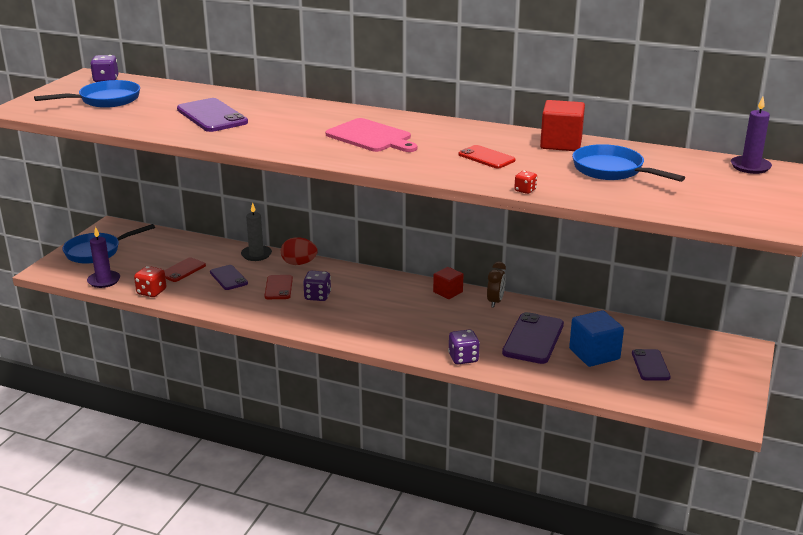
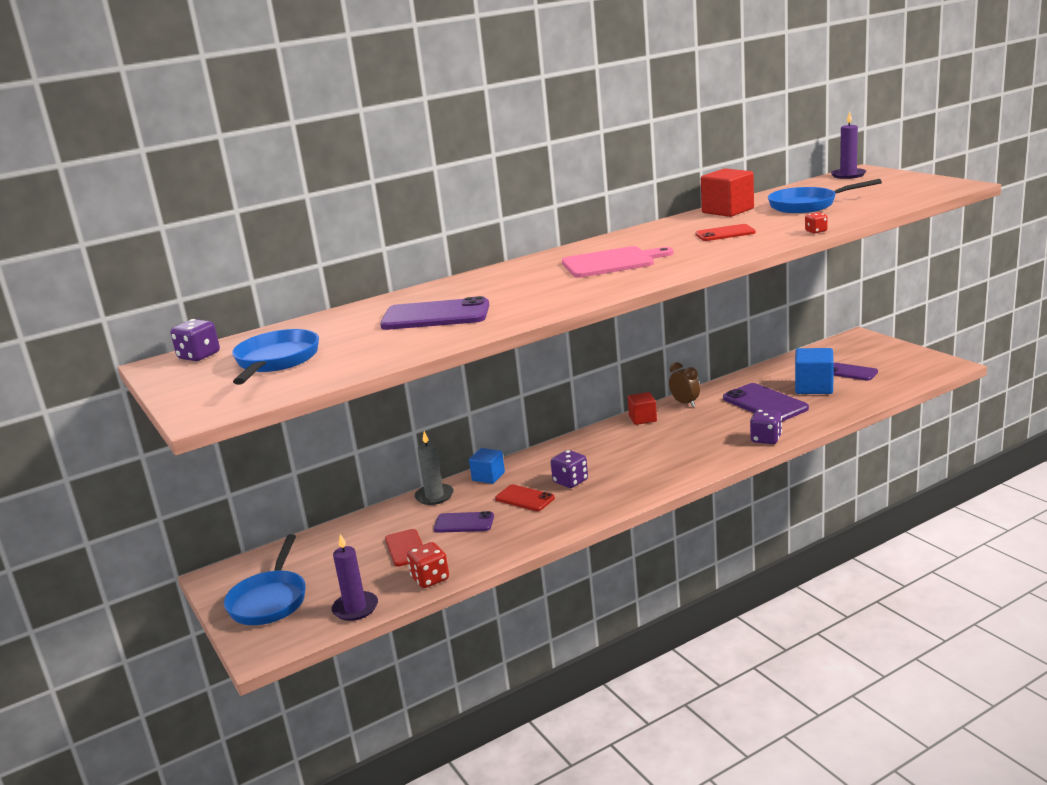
camera: 50 degrees left, 5 degrees down
(299, 263) = (488, 477): red egg -> blue cube

